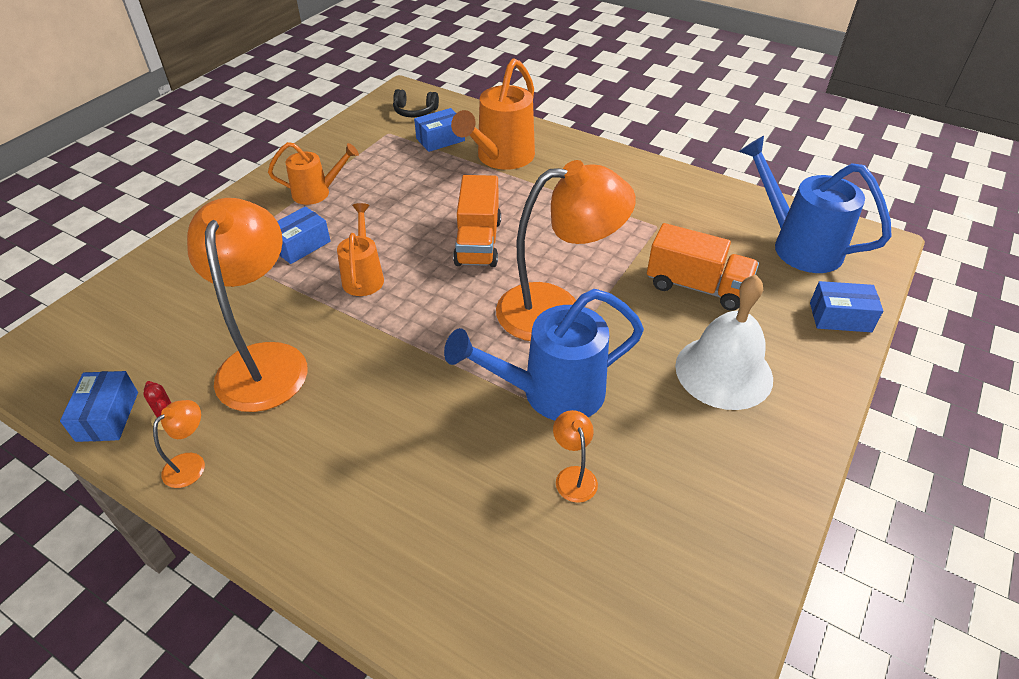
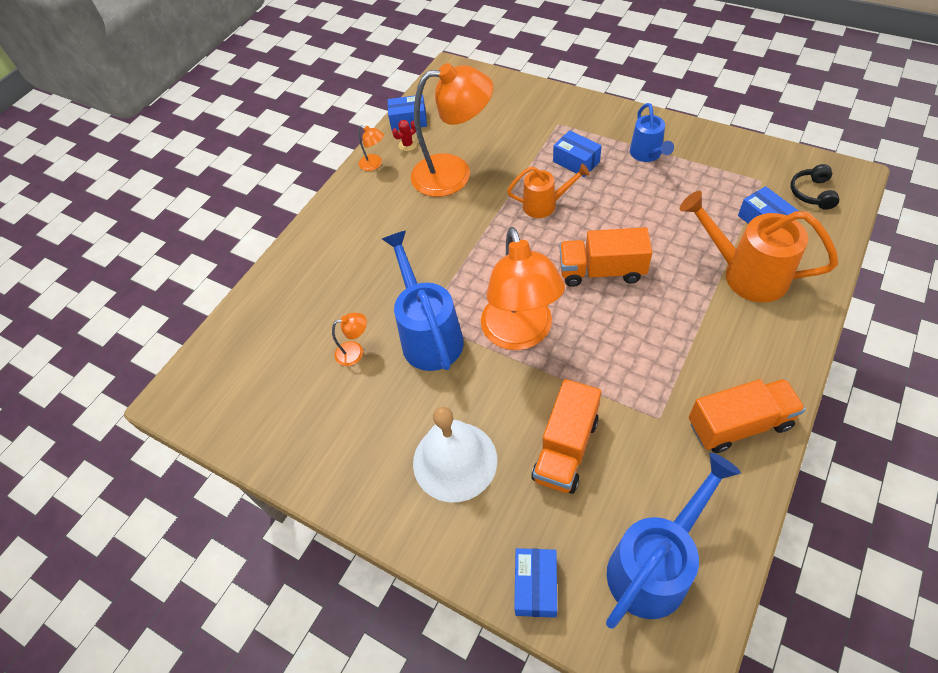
camera: 95 degrees right, 10 degrees up
(317, 193) = (647, 154): orange watering can -> blue watering can
(660, 185) = (739, 424): none -> orange truck

